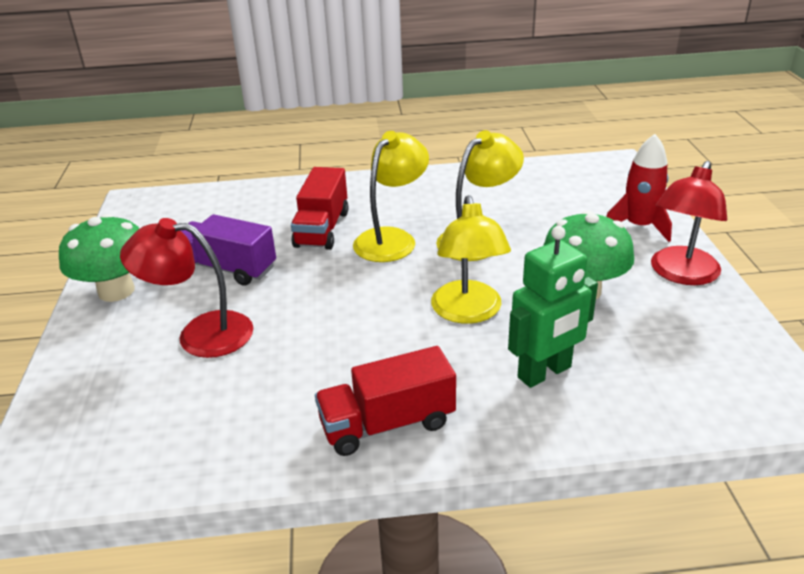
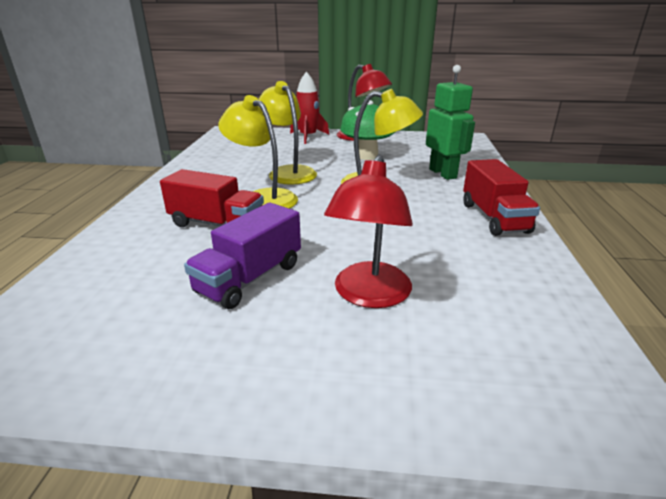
camera: 80 degrees left, 5 degrees down
(116, 291) = (243, 370): green mushroom -> none

